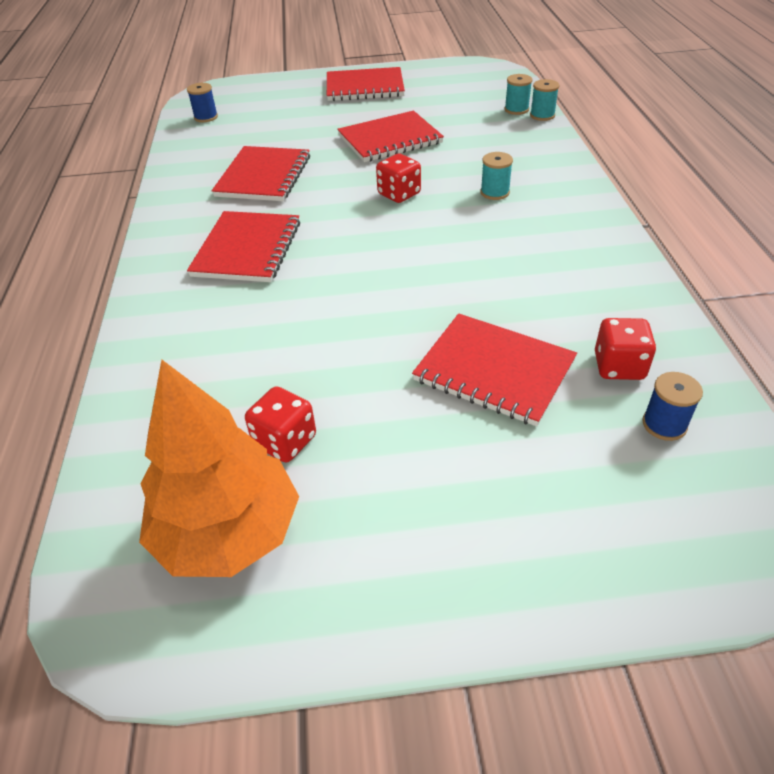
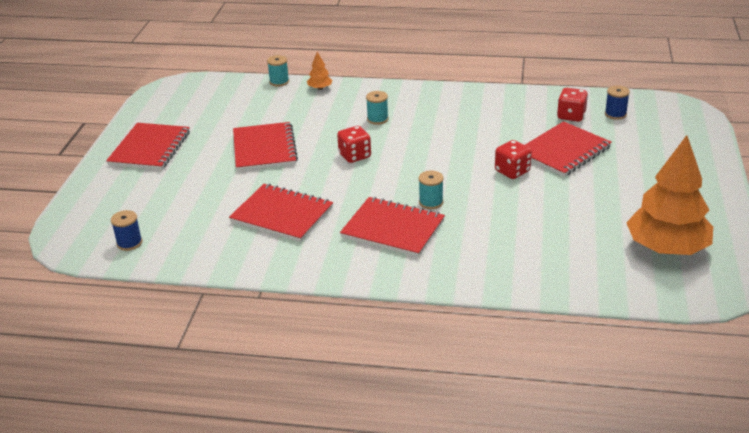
camera: 75 degrees left, 10 degrees down
(285, 441) = (603, 225): red dice -> red dice (512, 171)
(516, 109) = (260, 89): turquoise spool -> turquoise spool (431, 202)
(546, 141) = (320, 88): none -> orange tree

